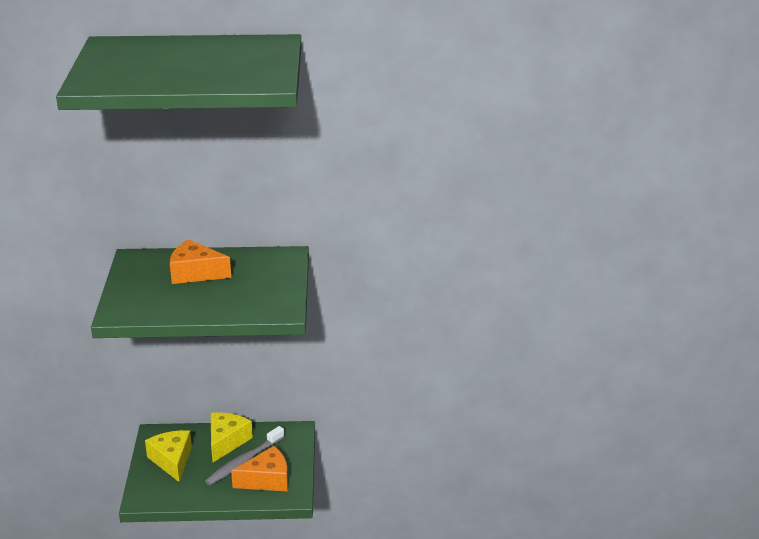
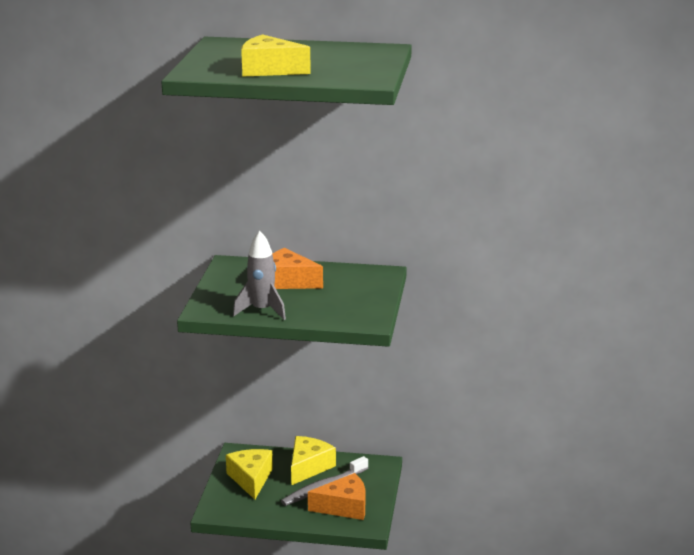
camera: 10 degrees right, 5 degrees down
(165, 75) = (269, 70): none -> yellow cheese
(175, 308) = (262, 311): none -> grey rocket

